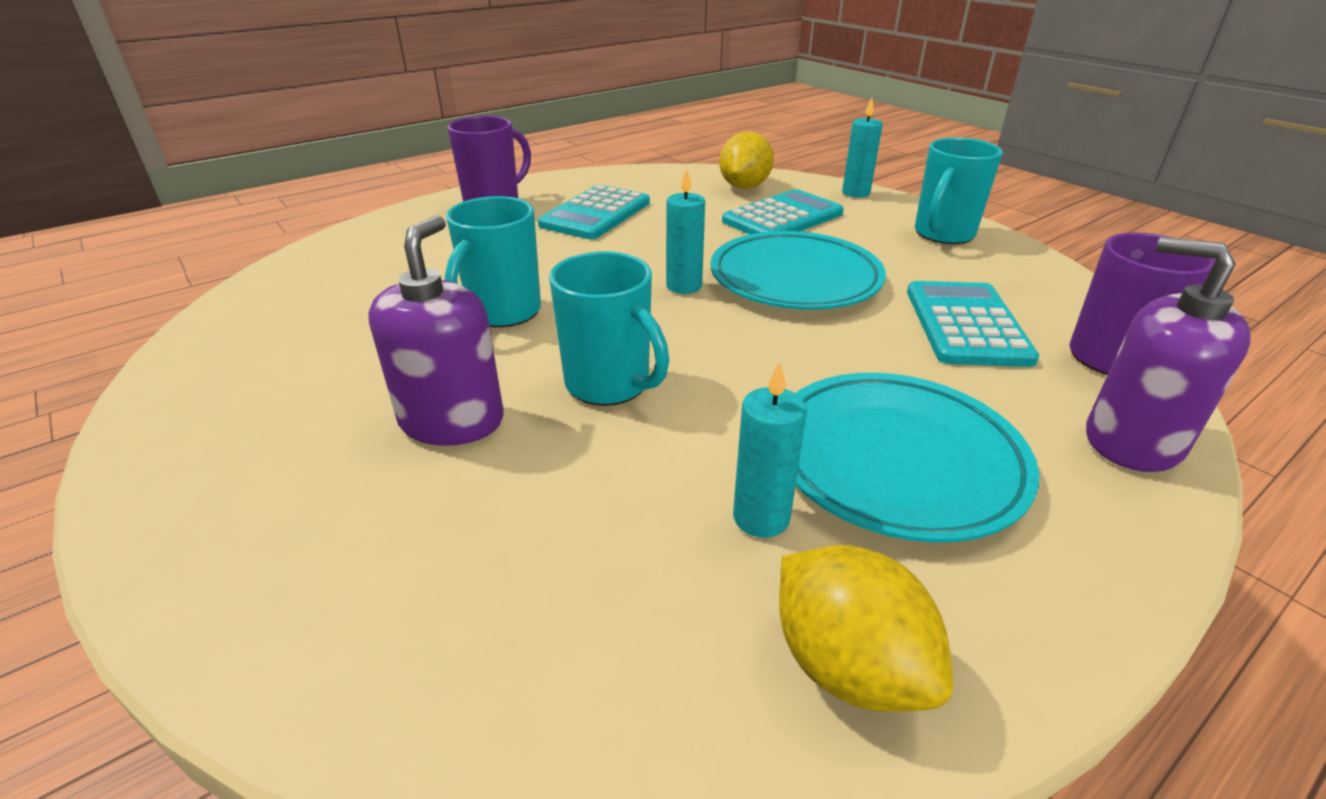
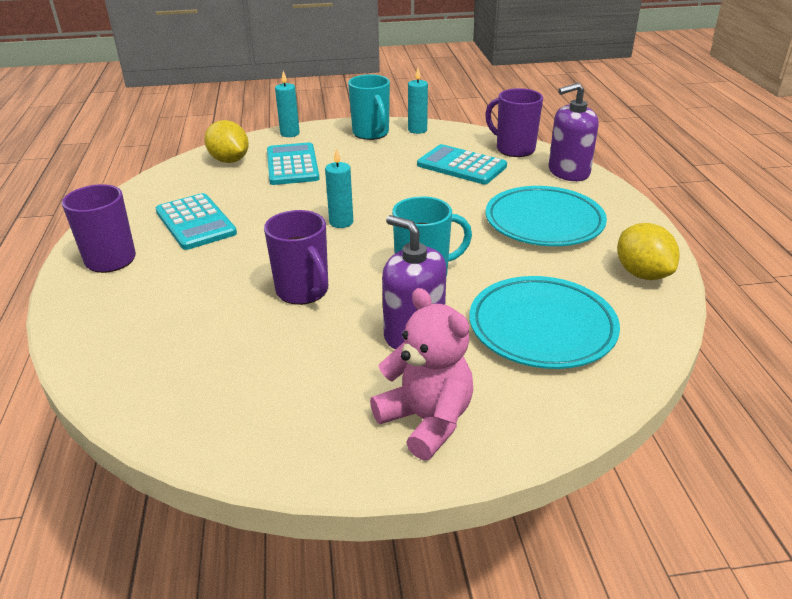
camera: 60 degrees left, 0 degrees up
(244, 493) = (426, 420): none -> pink teddy bear
(502, 312) = (303, 291): turquoise mug -> purple mug
(761, 517) = (557, 265): turquoise candle -> turquoise candle (417, 130)
(795, 279) = (371, 188): turquoise plate -> turquoise plate (542, 327)
(848, 666) = (642, 274): yellow lemon -> yellow lemon turned 75 degrees clockwise

